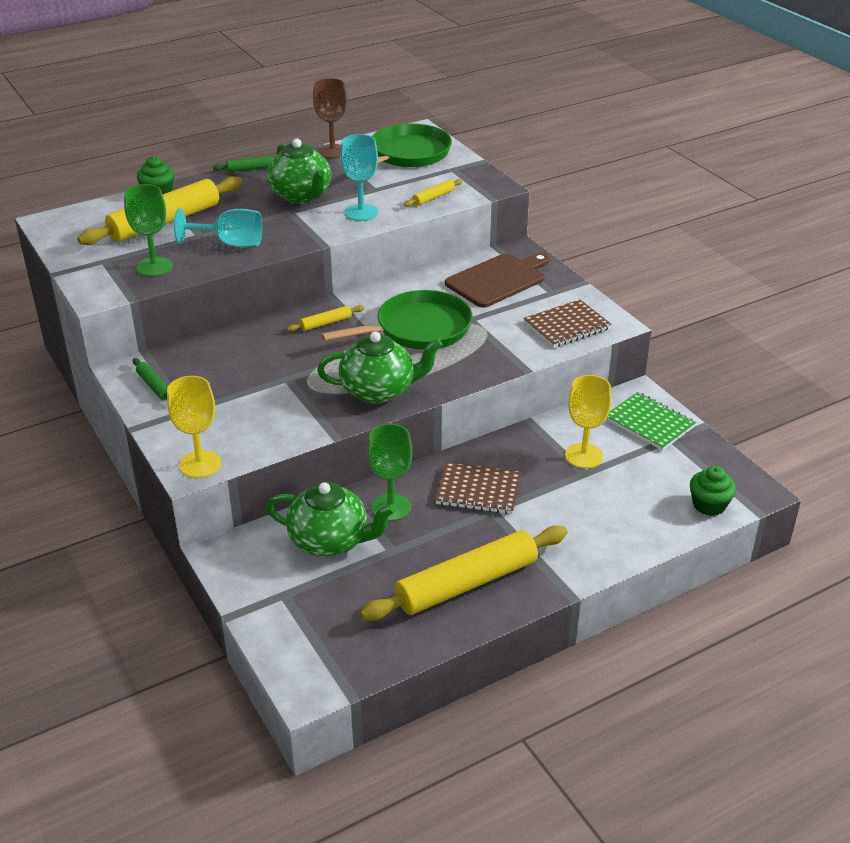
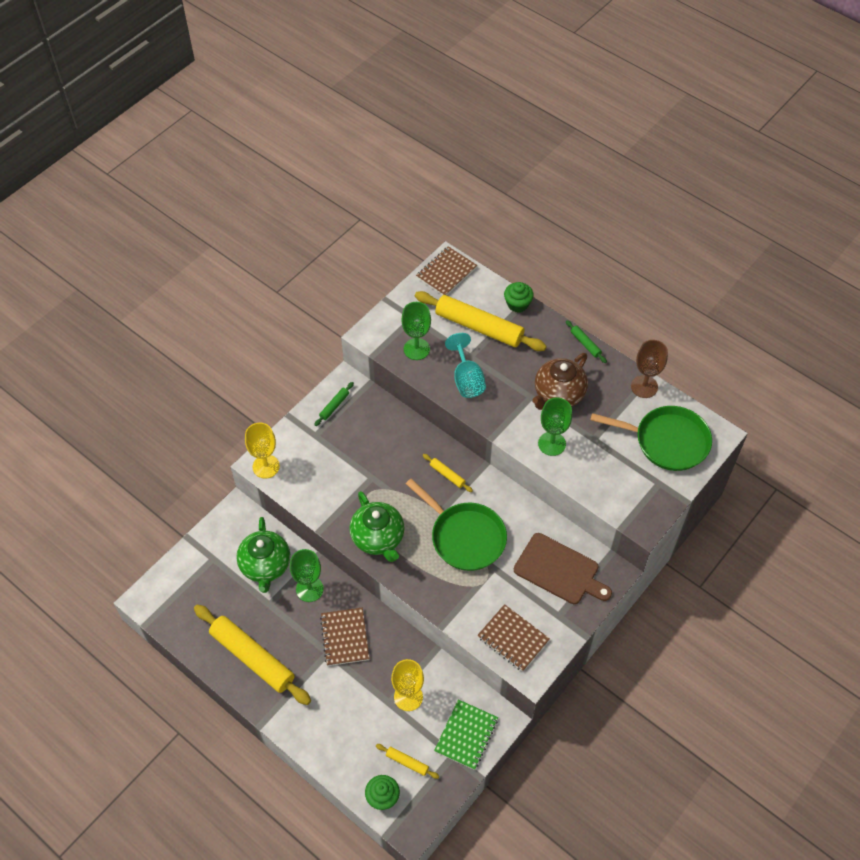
camera: 70 degrees right, 20 degrees up
(63, 226) = (446, 272): none -> brown notebook
(301, 196) = (558, 394): green teapot -> brown teapot
(361, 212) = (551, 443): turquoise goblet -> green goblet
(433, 197) = (601, 485): yellow rolling pin -> yellow rolling pin (407, 762)

